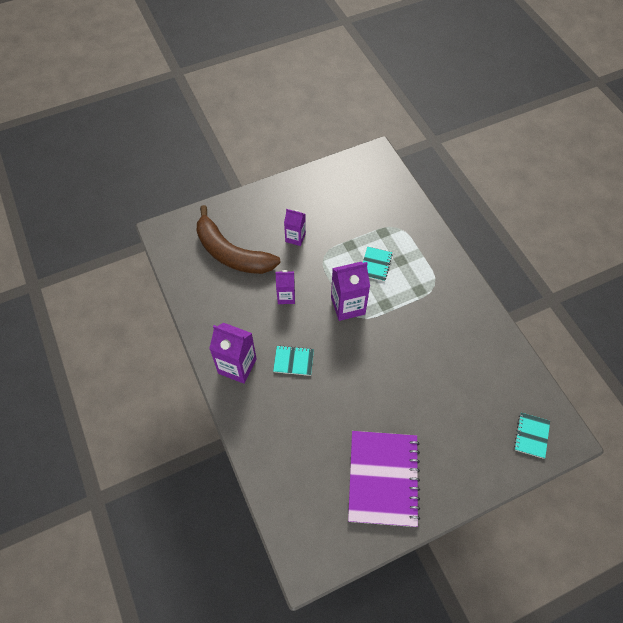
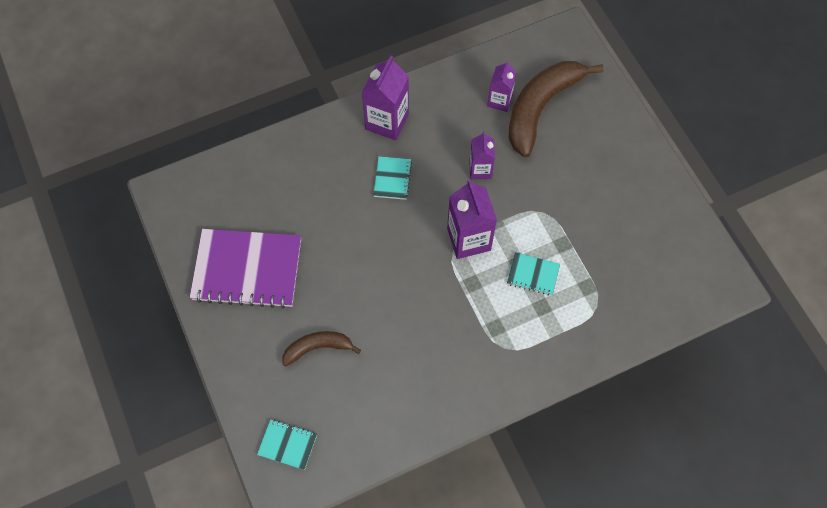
camera: 90 degrees right, 5 degrees up
(295, 237) = (570, 179): purple carton -> purple carton (499, 101)
(449, 416) = (318, 348): none -> brown banana

